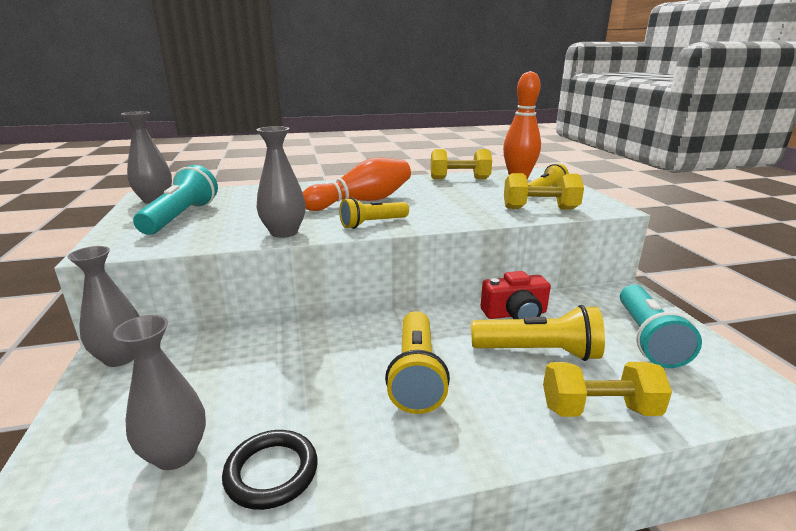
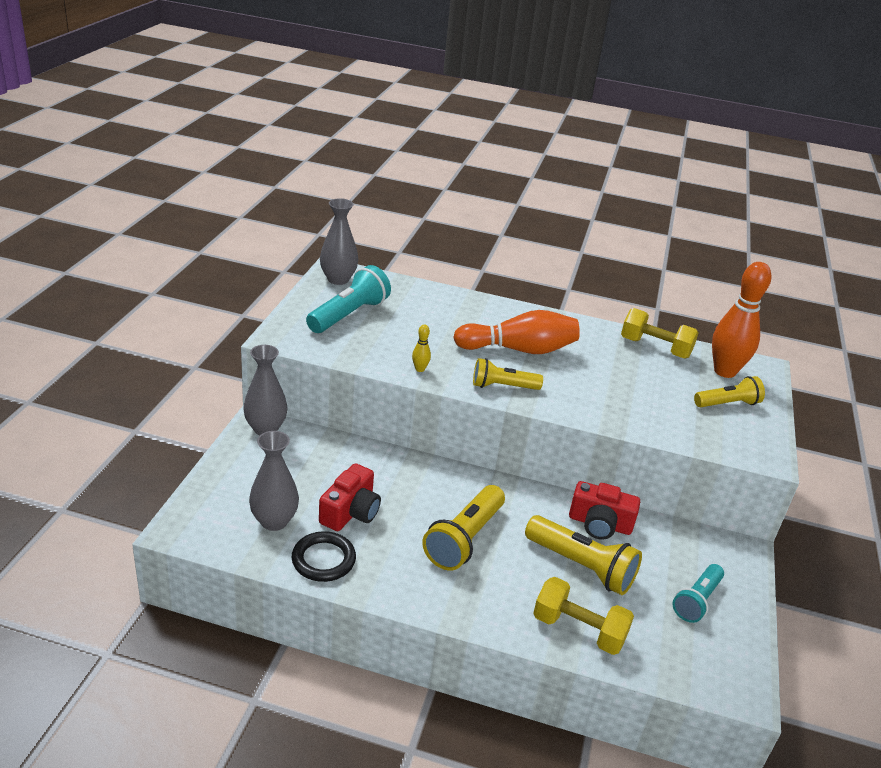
camera: 25 degrees right, 10 degrees up
(274, 401) = (351, 512): none -> red camera
(284, 232) = (420, 369): grey vase -> yellow bowling pin
(540, 209) = (687, 428): yellow dumbbell -> none
(647, 338) = (697, 601): turquoise flashlight -> turquoise flashlight, size x0.66

